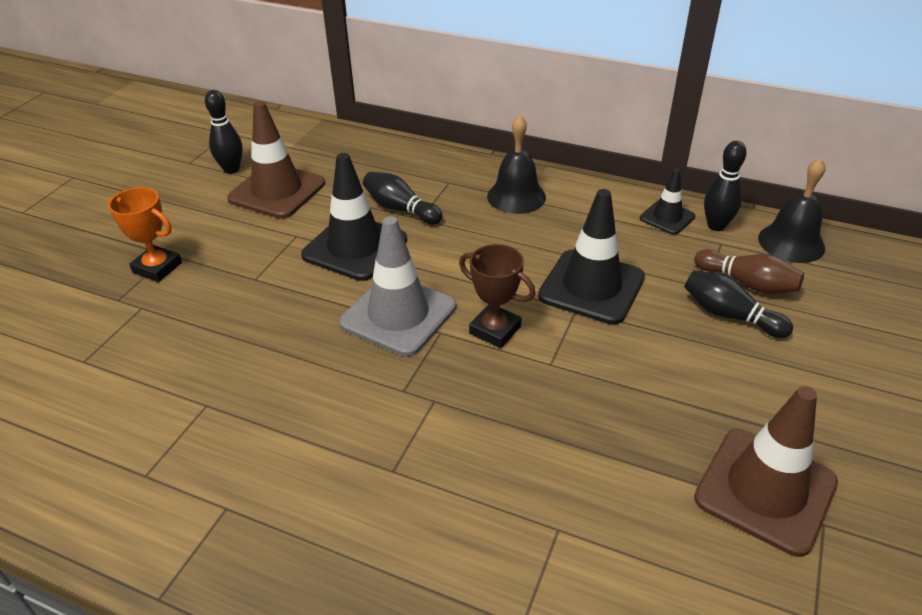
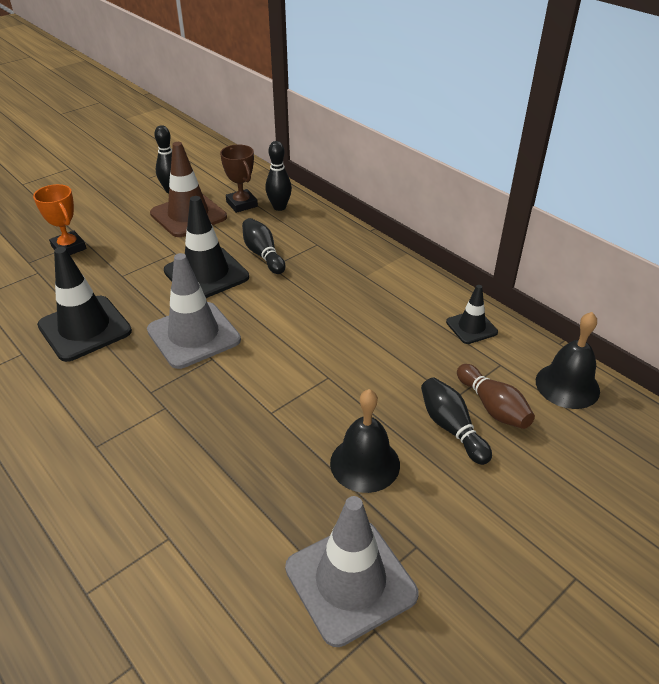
camera: 25 degrees right, 0 degrees up
(495, 330) = (252, 371): brown trophy -> brown trophy (242, 204)
(516, 196) = (360, 271): black bell -> black bell (365, 463)
(591, 287) = (356, 363): black traffic cone -> black traffic cone (85, 328)
(716, 226) = (509, 348): black bowling pin -> black bowling pin (279, 207)
(765, 490) = (350, 581): brown traffic cone -> grey traffic cone

